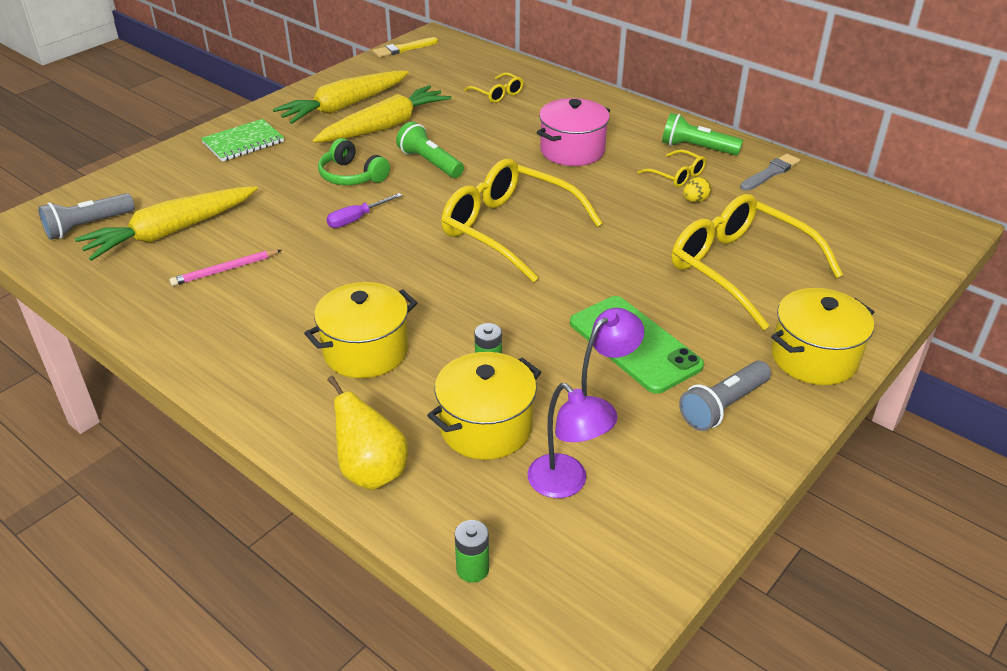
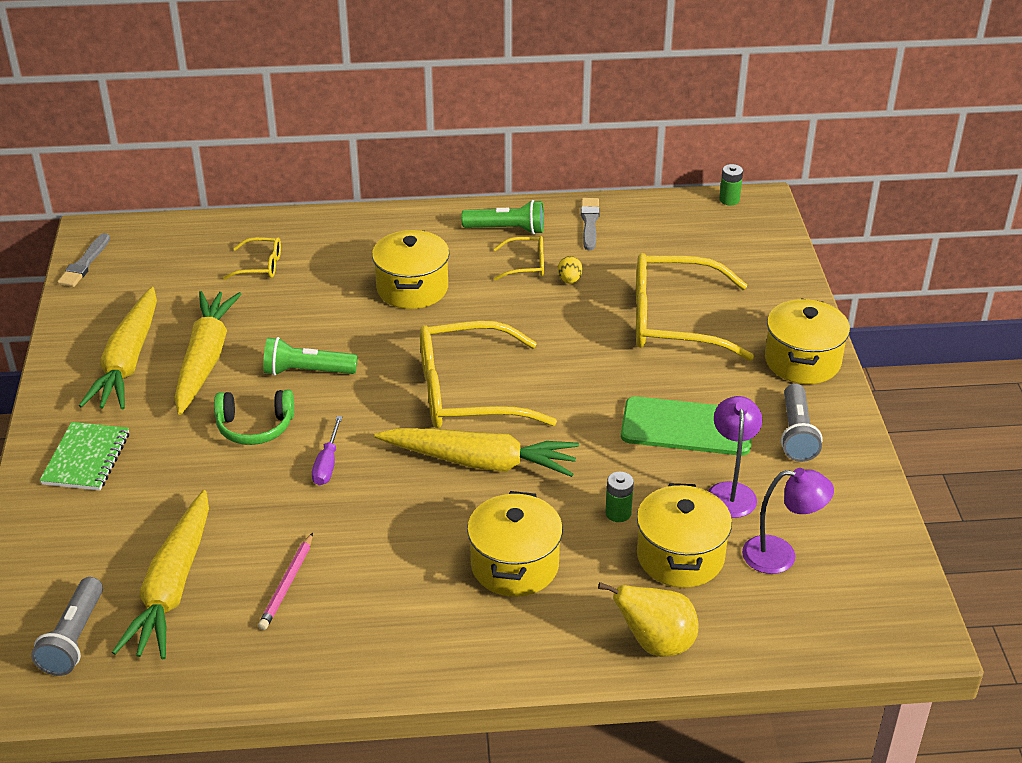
camera: 45 degrees left, 0 degrees up
(404, 49) = (84, 263): yellow brush -> grey brush
(448, 275) = (480, 462): none -> yellow carrot
(472, 569) = (805, 650): green battery -> green battery (729, 200)
(572, 151) = (412, 288): pink pot -> yellow pot
(697, 148) = (507, 229): green flashlight -> green flashlight turned 150 degrees counterclockwise

